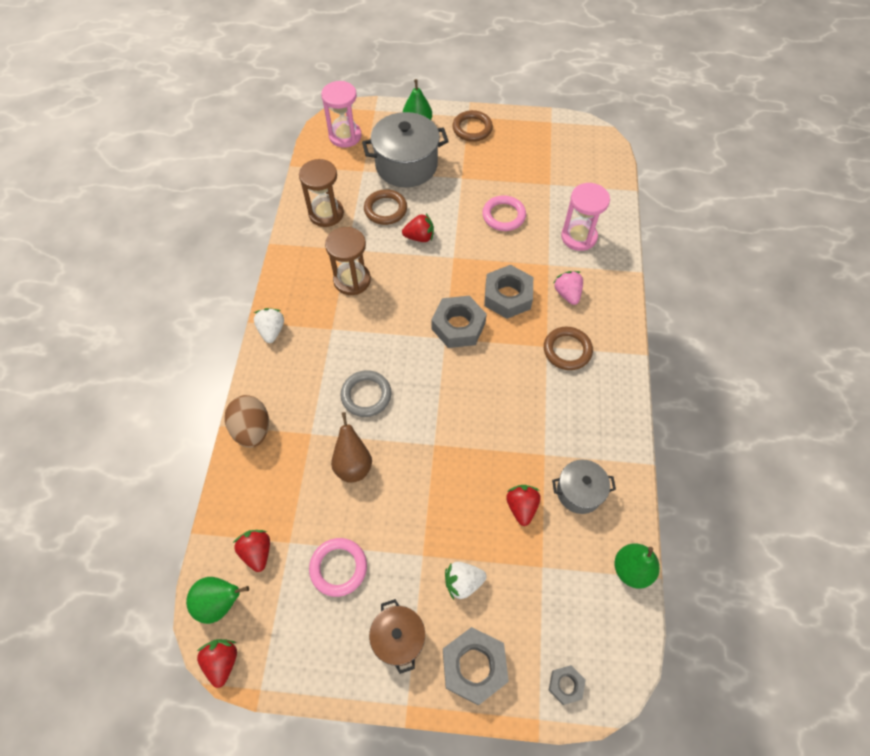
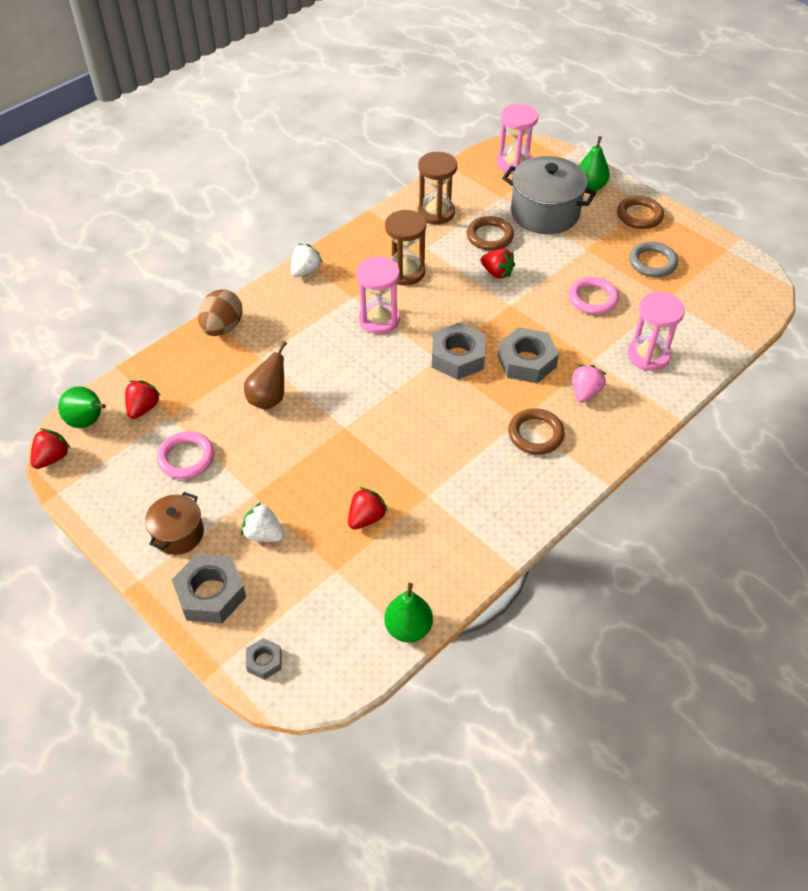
camera: 40 degrees right, 10 degrees down
(366, 395) = (329, 359): grey ring -> grey ring (652, 262)
(371, 334) = (379, 319): none -> pink hourglass
(579, 492) = (427, 542): grey pot -> none

